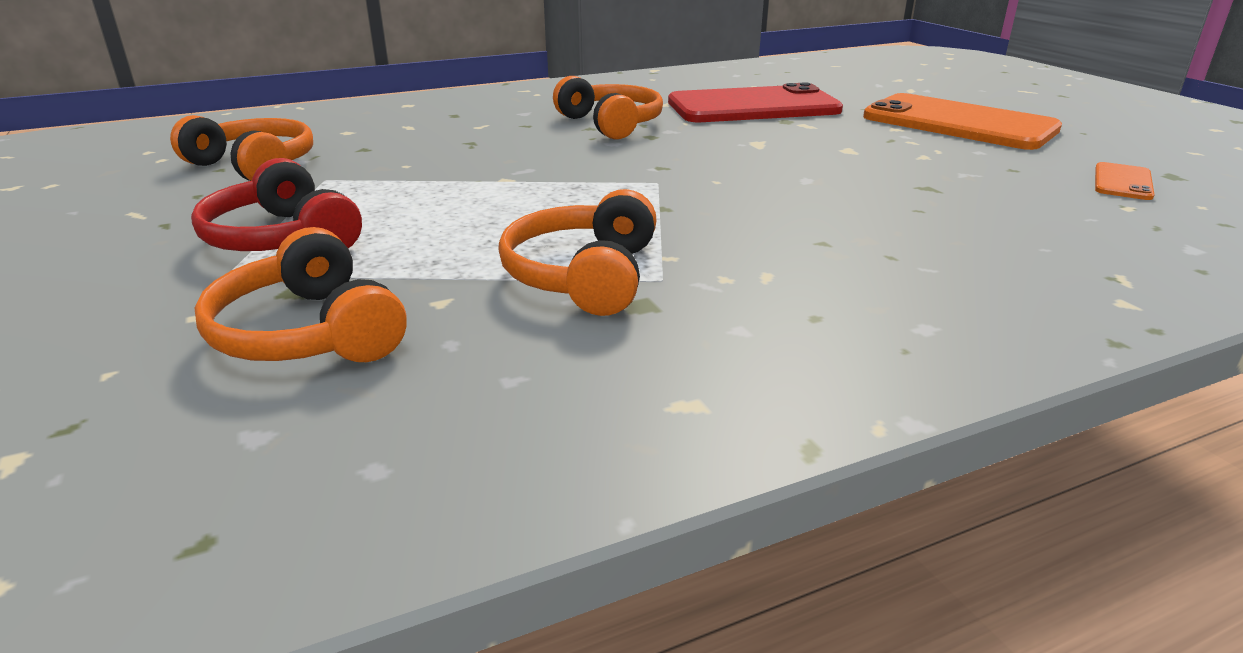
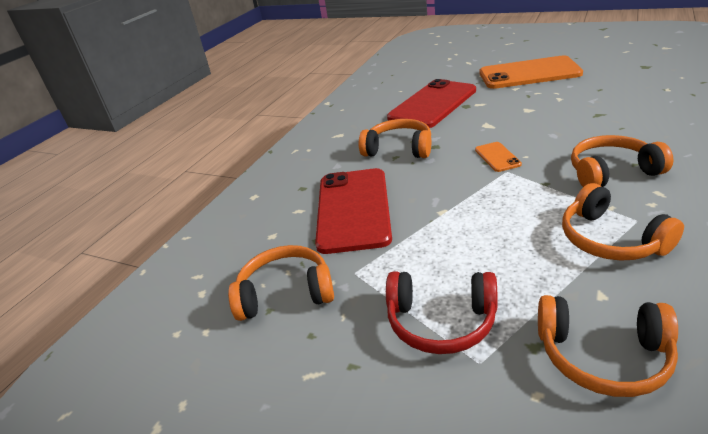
camera: 35 degrees left, 5 degrees up
(446, 144) = (353, 209): none -> red phone
(769, 235) = (612, 172): none -> orange headphones
(1122, 182) = (640, 77): orange phone -> orange phone (497, 157)

